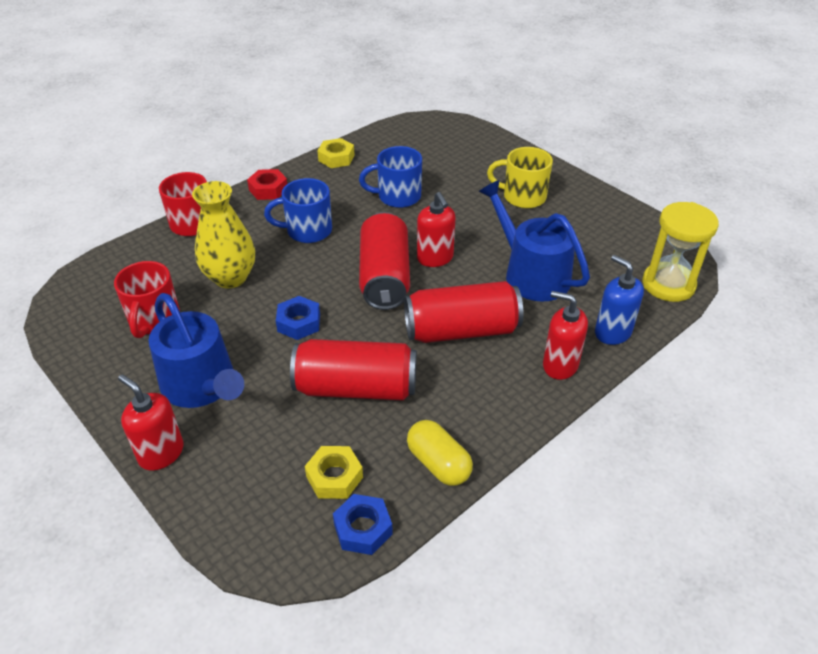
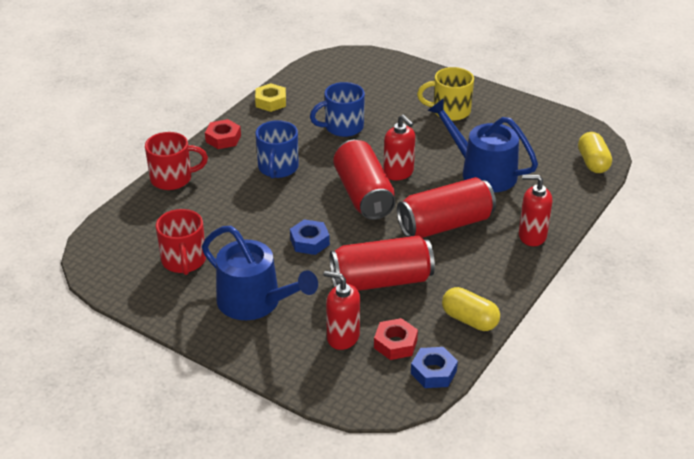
camera: 15 degrees left, 5 degrees down
(161, 453) = (250, 354): red soap dispenser -> red soap dispenser (342, 337)
(230, 277) = (231, 217): yellow vase -> none
(307, 231) = (278, 168): blue mug -> blue mug turned 60 degrees counterclockwise
(334, 477) = (395, 344): yellow nut -> red nut
(612, 332) = (563, 205): blue soap dispenser -> none
(668, 284) = (593, 162): yellow hourglass -> yellow capsule

